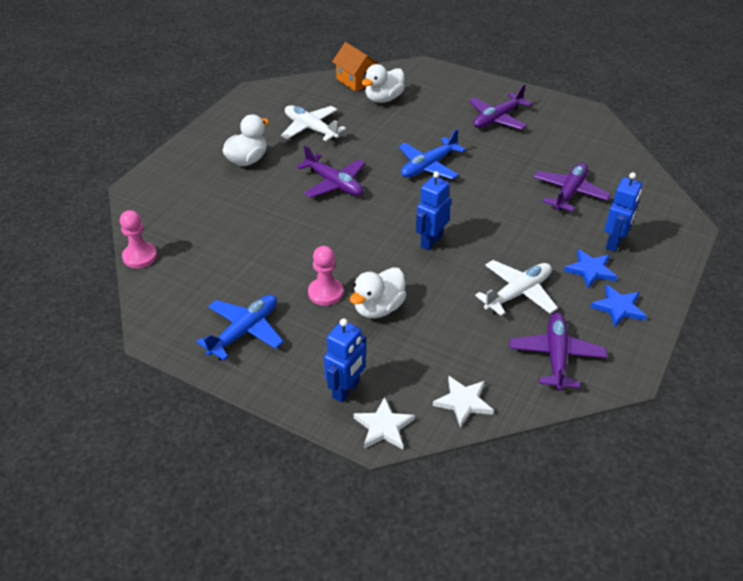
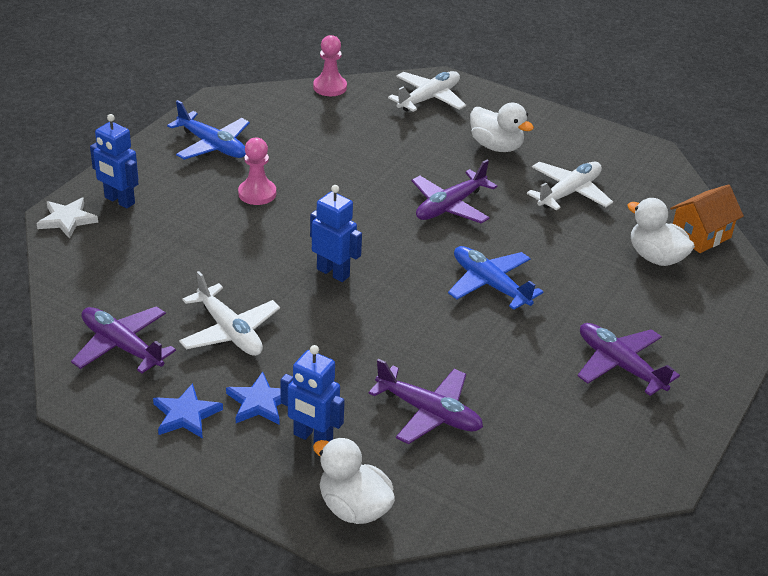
camera: 90 degrees right, 5 degrees down
(168, 195) = (429, 98): none -> white plane
(378, 308) = (226, 226): white duck -> white duck (354, 508)
(463, 402) = (79, 271): white star -> none
(556, 356) = (121, 346): purple plane -> purple plane turned 150 degrees counterclockwise

